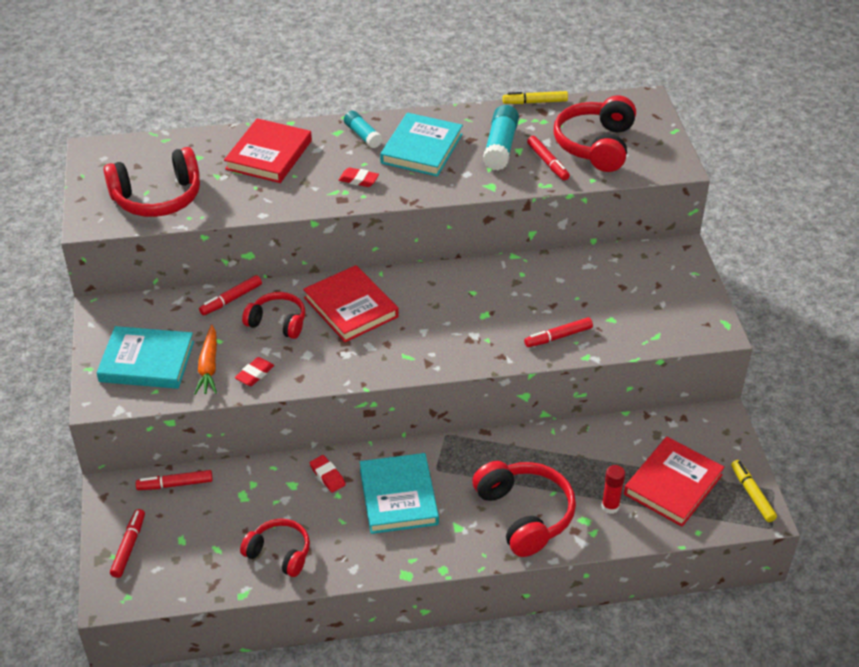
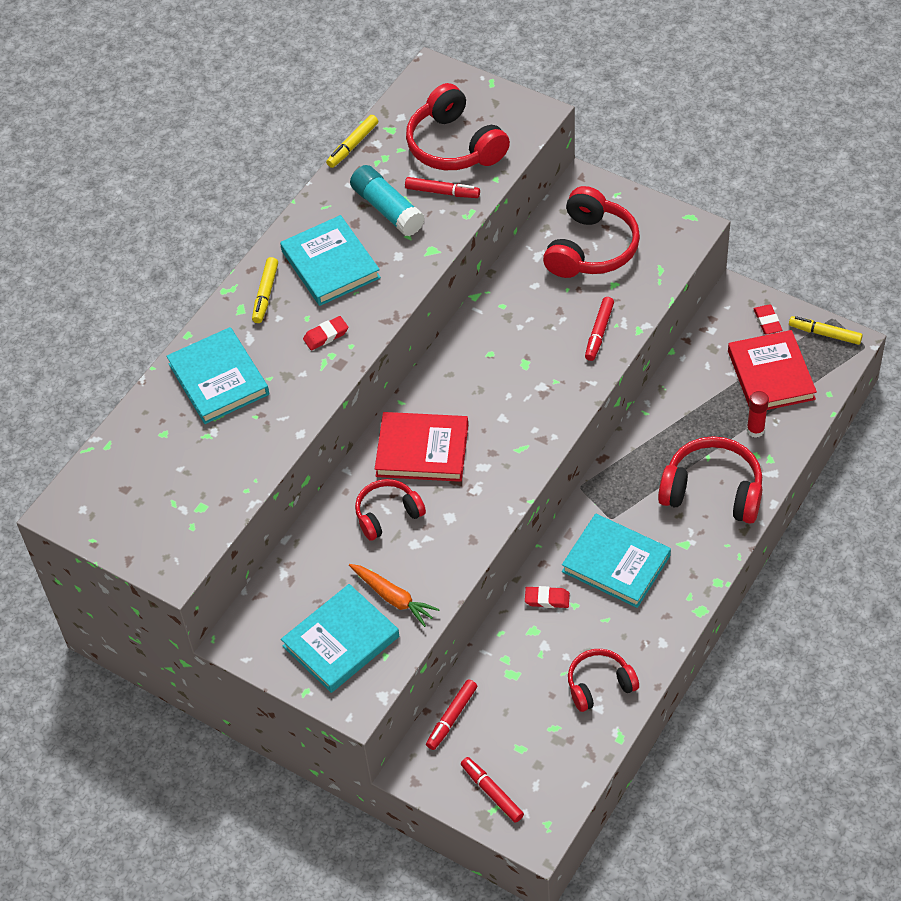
camera: 45 degrees left, 10 degrees up
(157, 198) = (191, 498): red headphones -> red headphones (591, 248)
(231, 299) = (323, 532): red marker -> none
(255, 374) = (436, 569): red eraser -> red eraser (767, 322)
(269, 155) = (219, 379): red book -> turquoise book
(362, 135) = (265, 294): turquoise glue stick -> yellow marker

